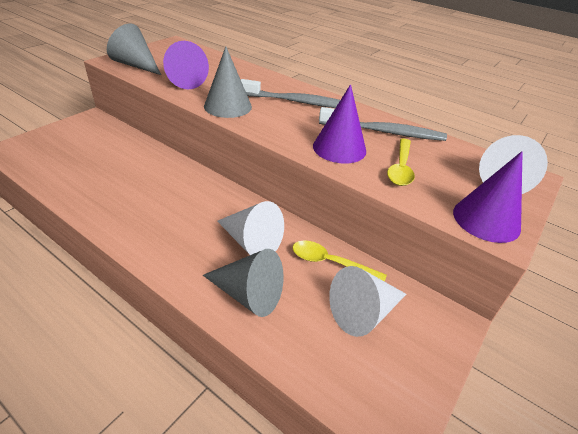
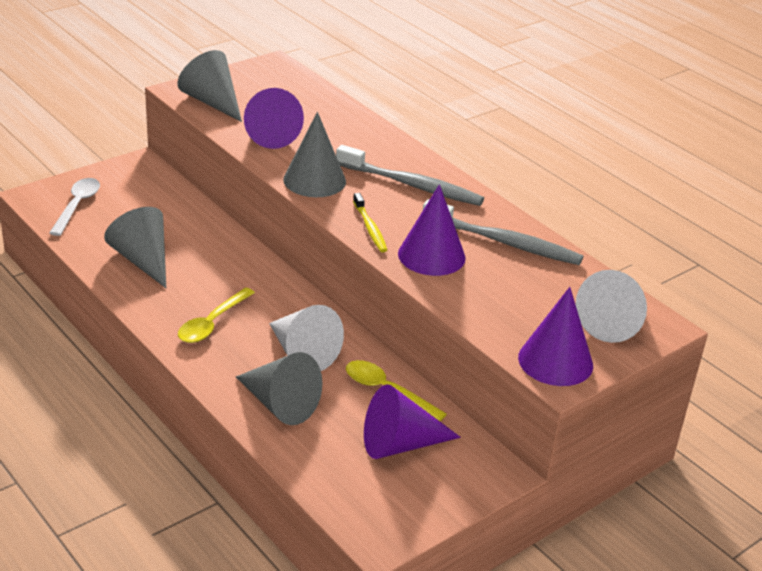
camera: 15 degrees right, 5 degrees down
(44, 151) = (77, 206): none -> white spoon
(102, 185) = (143, 260): none -> grey cone
(283, 134) = (370, 228): none -> yellow toothbrush
(363, 312) = (400, 444): white cone -> purple cone
(400, 168) = (494, 291): yellow spoon -> yellow spoon (212, 323)

